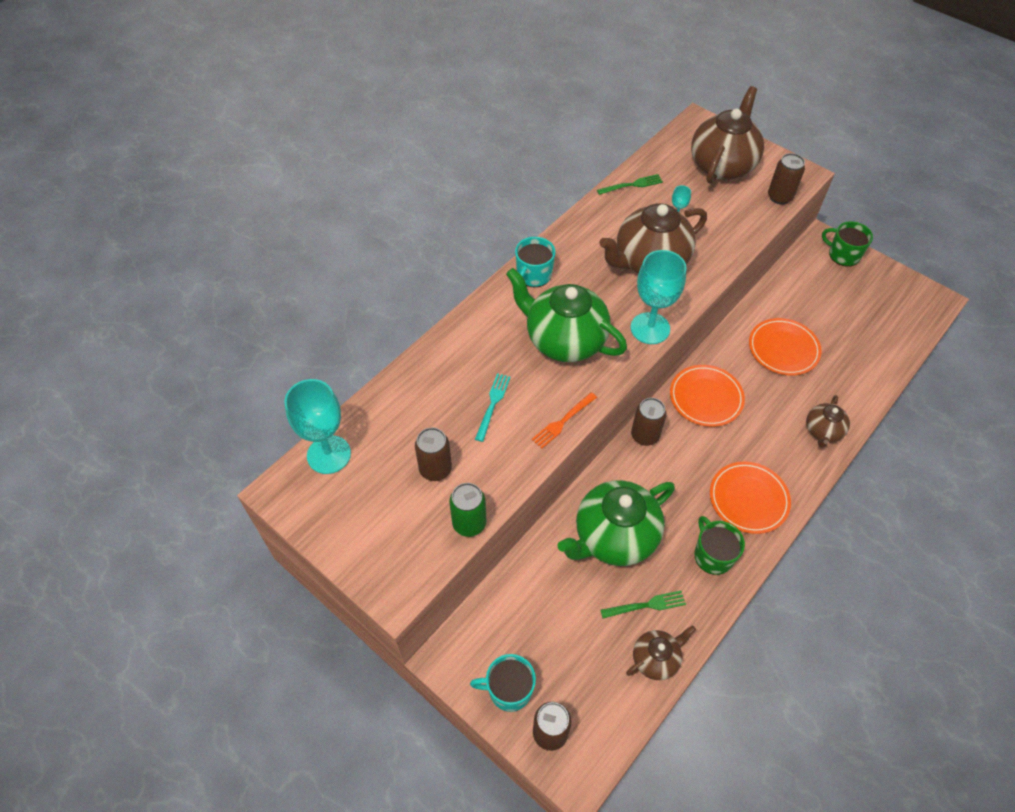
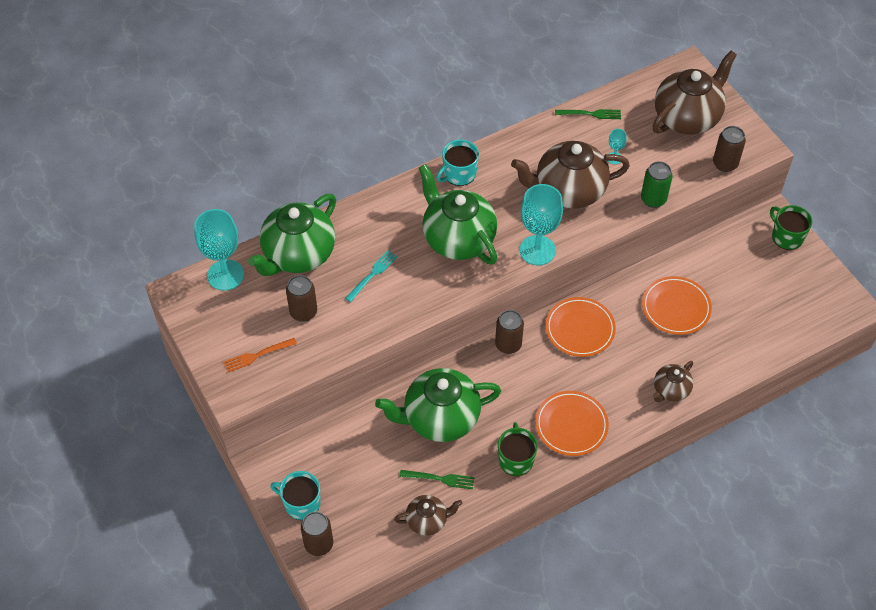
camera: 20 degrees right, 0 degrees up
(401, 407) = (298, 255): none -> green teapot
(469, 523) = (311, 361): green can -> green can (653, 199)
(563, 421) = (423, 306): orange fork -> orange fork (257, 355)

